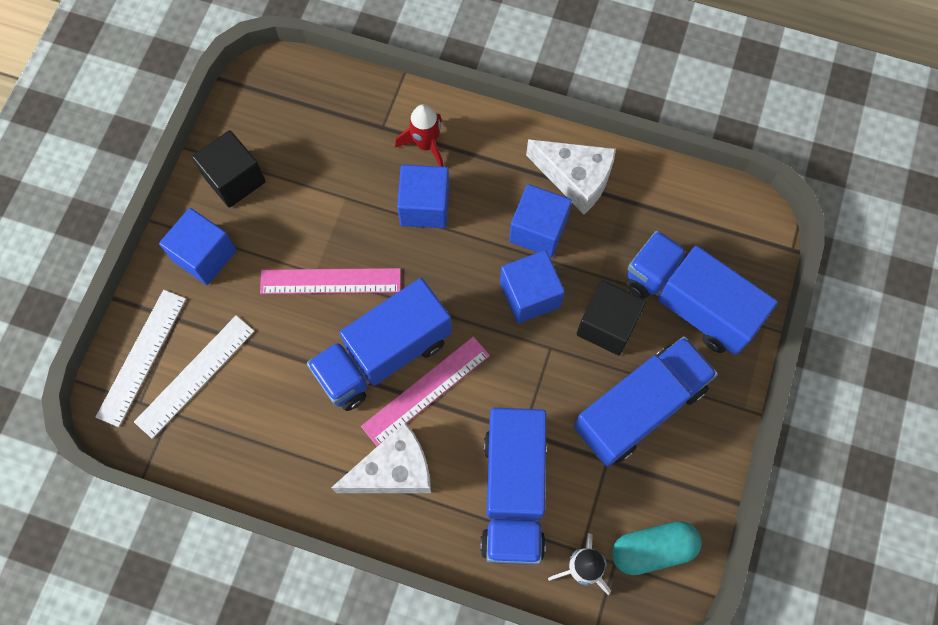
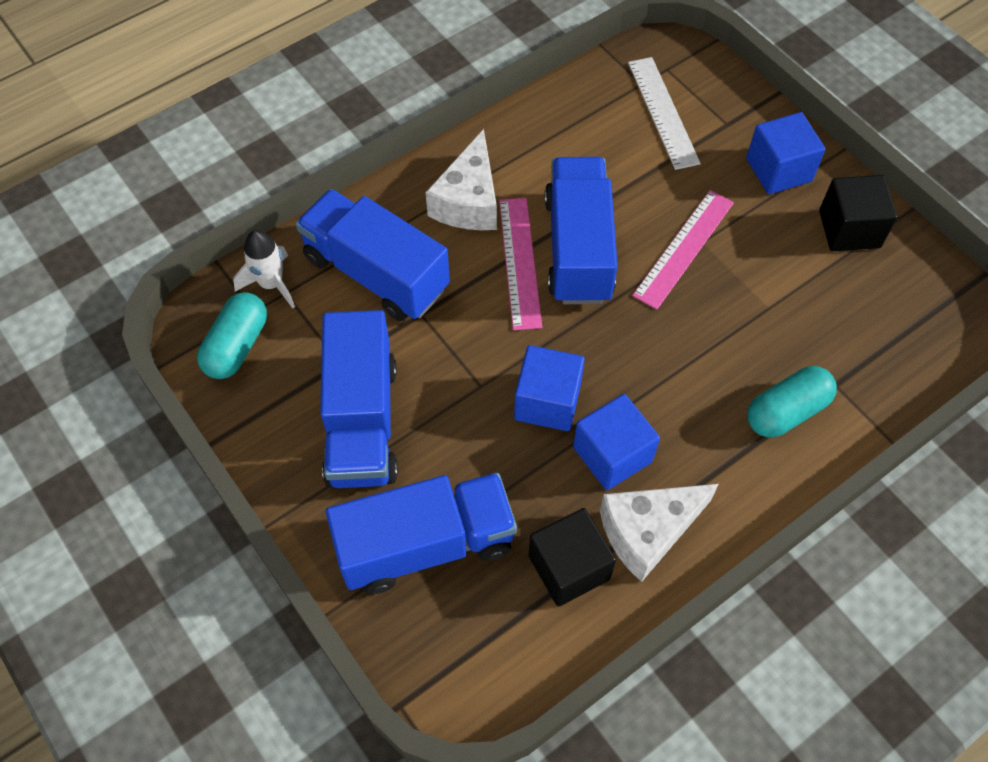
camera: 125 degrees right, 10 degrees down
(141, 357) = (708, 86): white ruler -> none
(424, 206) = (712, 368): blue cube -> none
(426, 145) = (786, 411): red rocket -> turquoise capsule
(607, 325) = (463, 449): black cube -> black cube (569, 567)

